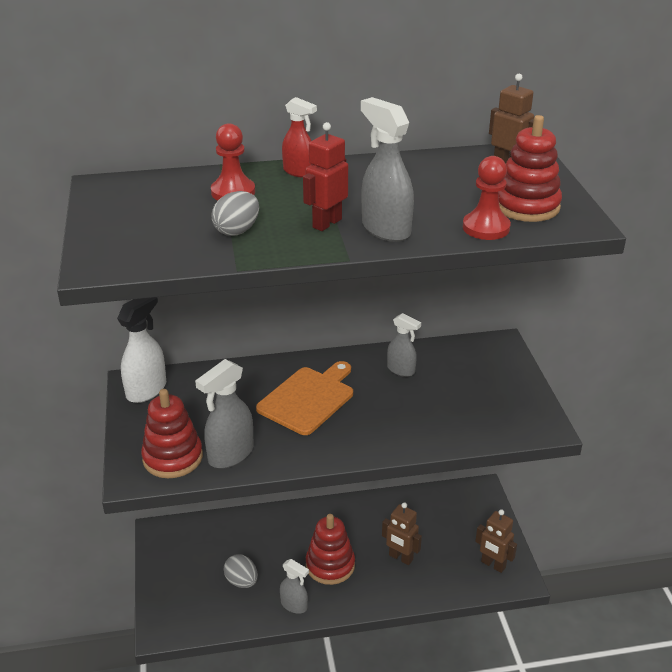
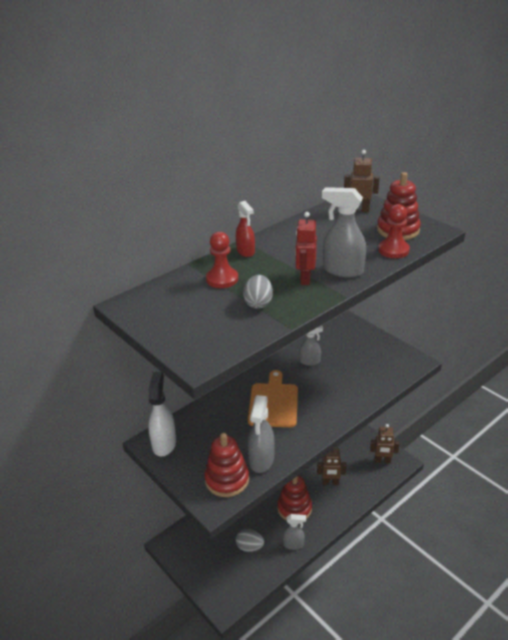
camera: 30 degrees left, 0 degrees up
(299, 172) = (245, 252): red spray bottle -> red spray bottle turned 60 degrees clockwise

